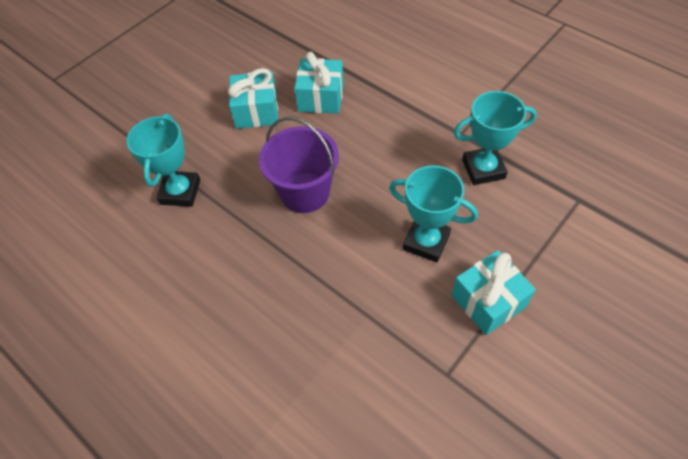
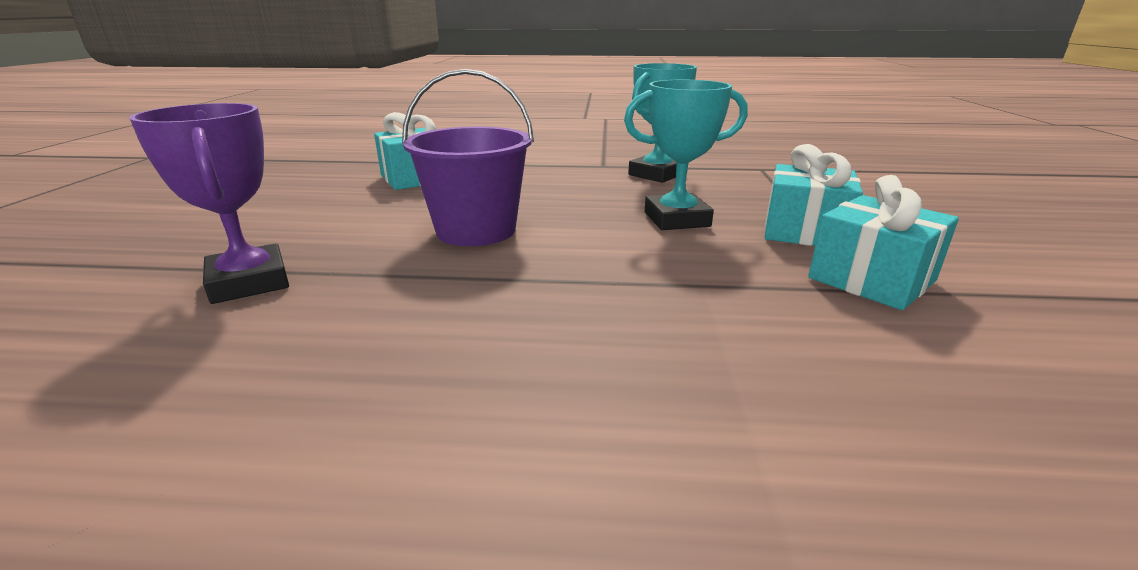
camera: 40 degrees left, 30 degrees down
(180, 192) = (249, 282): turquoise trophy -> purple trophy
(256, 111) = (331, 201): turquoise gift -> turquoise gift (871, 279)

